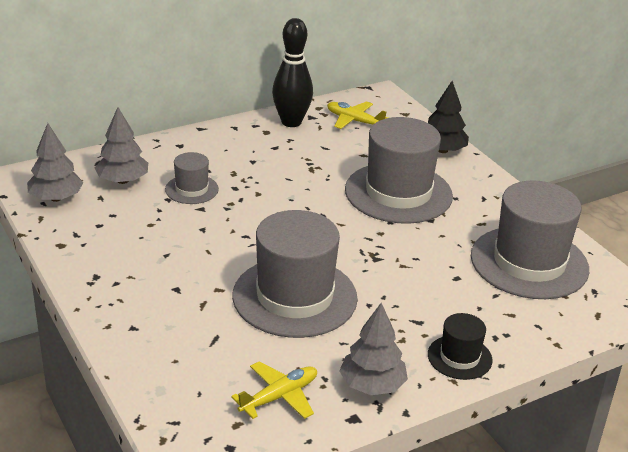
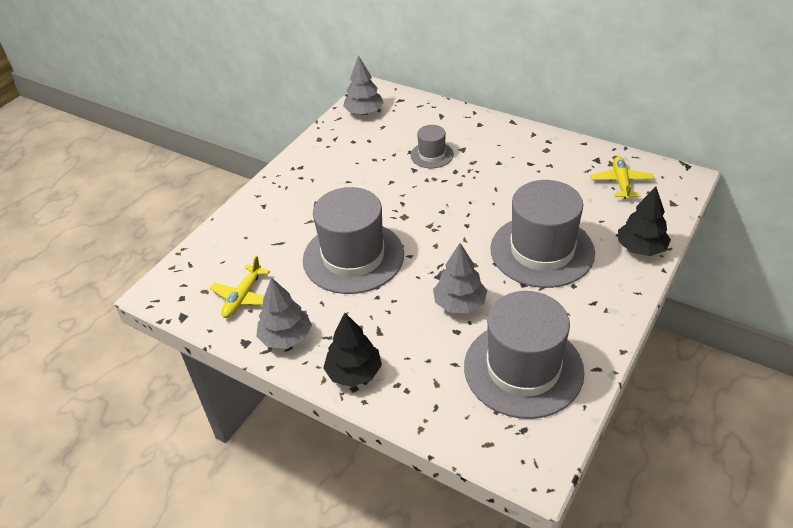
camera: 65 degrees right, 10 degrees up
(123, 180) = (410, 125): grey tree -> grey tree (459, 303)
(279, 396) = (243, 297): yellow plane -> yellow plane turned 90 degrees clockwise
(291, 122) = (575, 154): black bowling pin -> none
(459, 357) = (354, 372): black hat -> black tree

